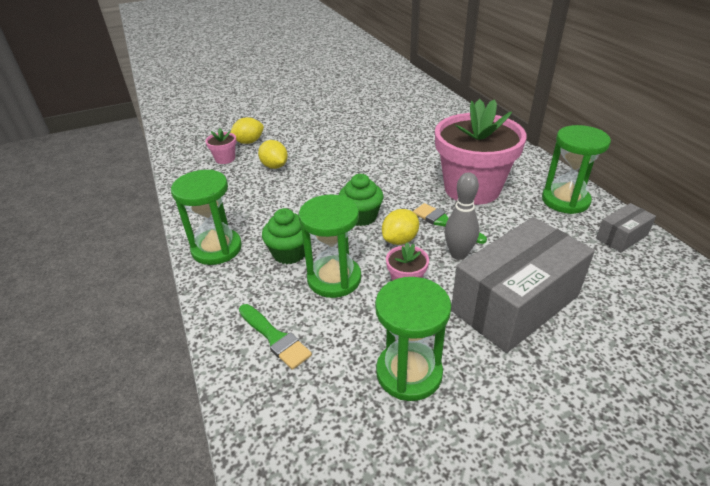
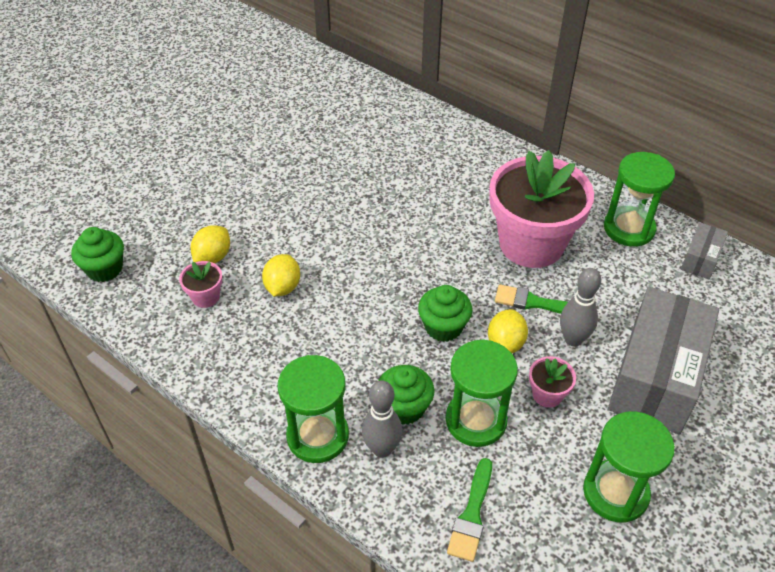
camera: 30 degrees left, 10 degrees up
(186, 132) = (104, 269): none -> green cupcake
(251, 271) = (382, 449): none -> grey bowling pin
(274, 166) = (282, 287): yellow lemon -> yellow lemon turned 75 degrees clockwise
(275, 338) = (472, 514): green brush -> green brush turned 90 degrees clockwise

